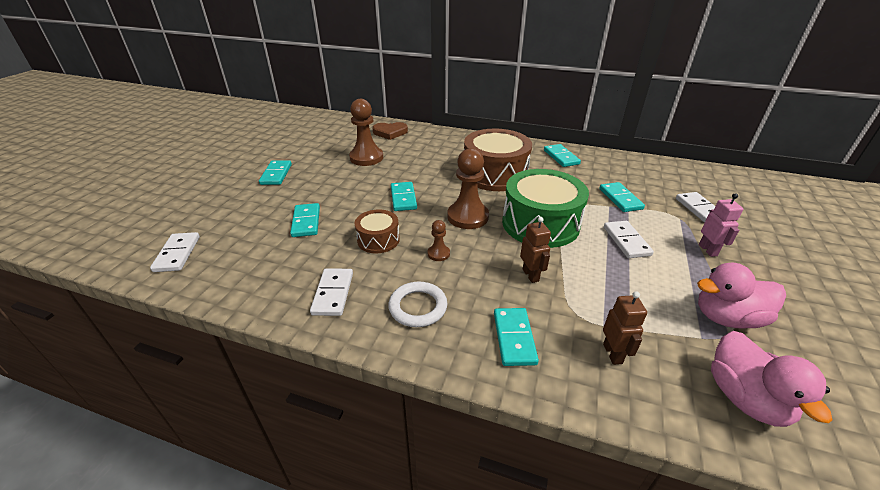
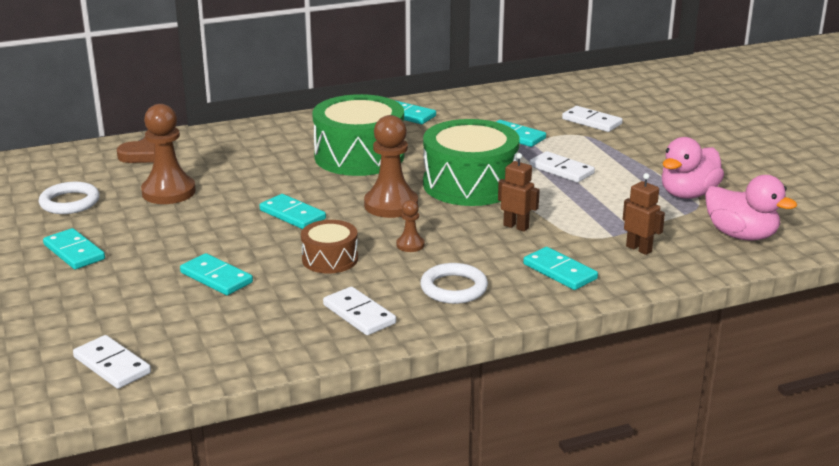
camera: 40 degrees left, 10 degrees down
(318, 146) = (70, 202): none -> white ring
(495, 174) = (359, 156): brown drum -> green drum
(708, 250) = (630, 152): pink robot -> none

